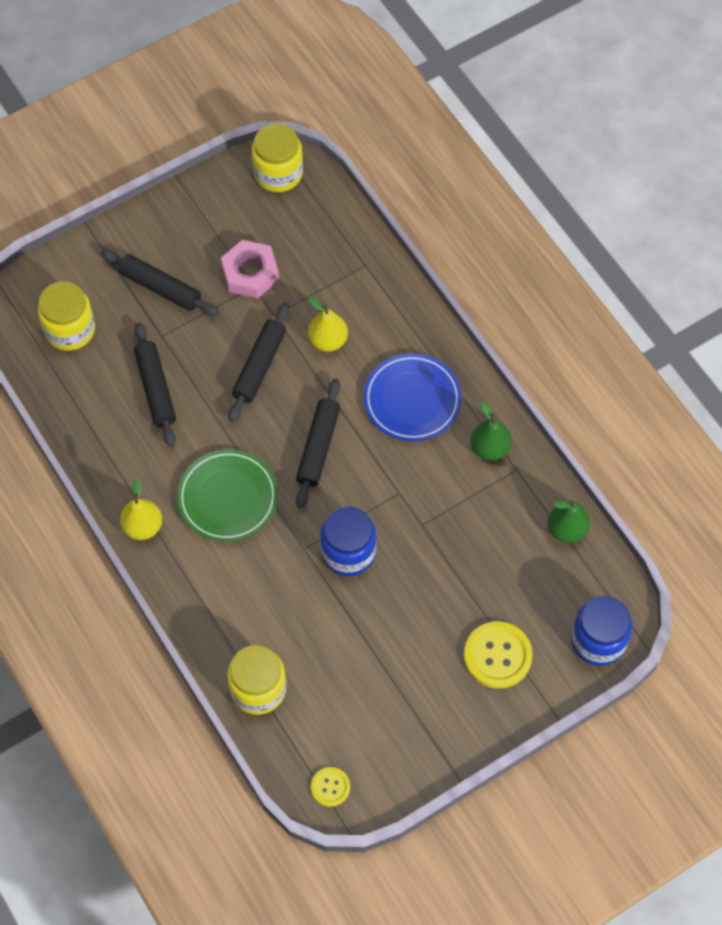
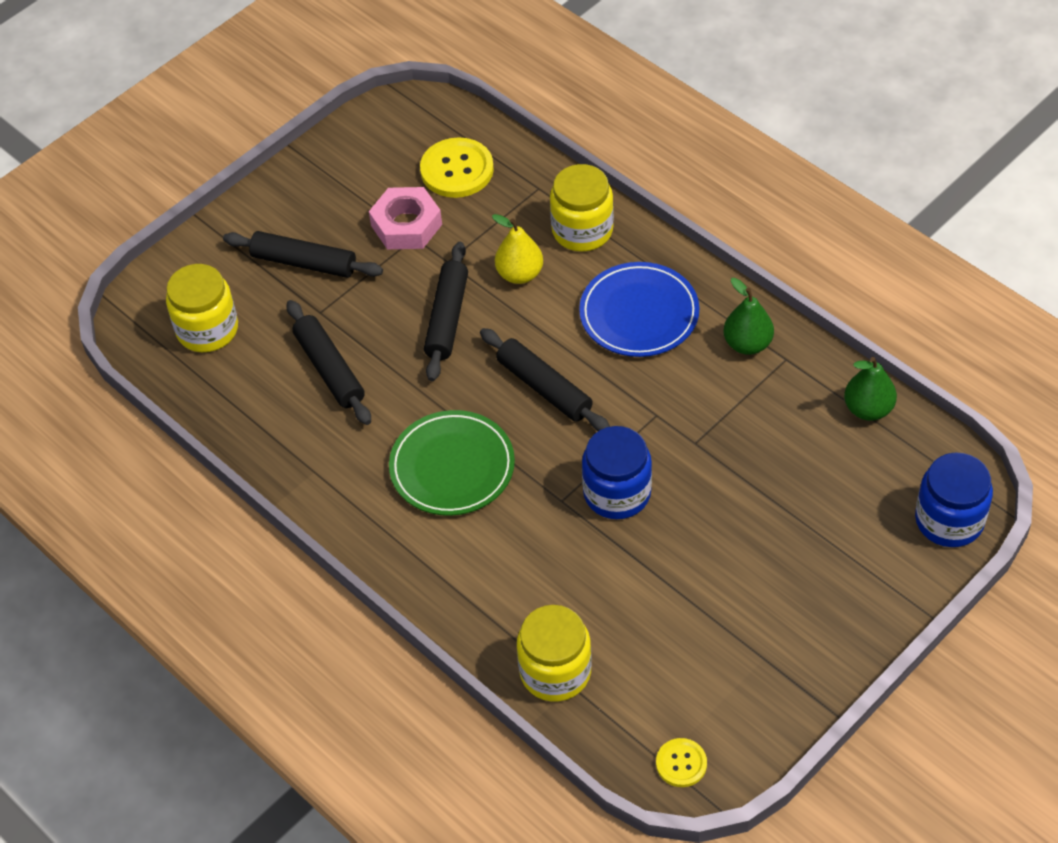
camera: 10 degrees left, 10 degrees down
(143, 526) = (357, 522): yellow pear -> none
(278, 173) = (407, 117): yellow jar -> yellow jar (582, 230)
(318, 447) = (544, 388): black rolling pin -> black rolling pin turned 45 degrees counterclockwise
(497, 656) = (835, 565): yellow button -> yellow button (457, 170)

